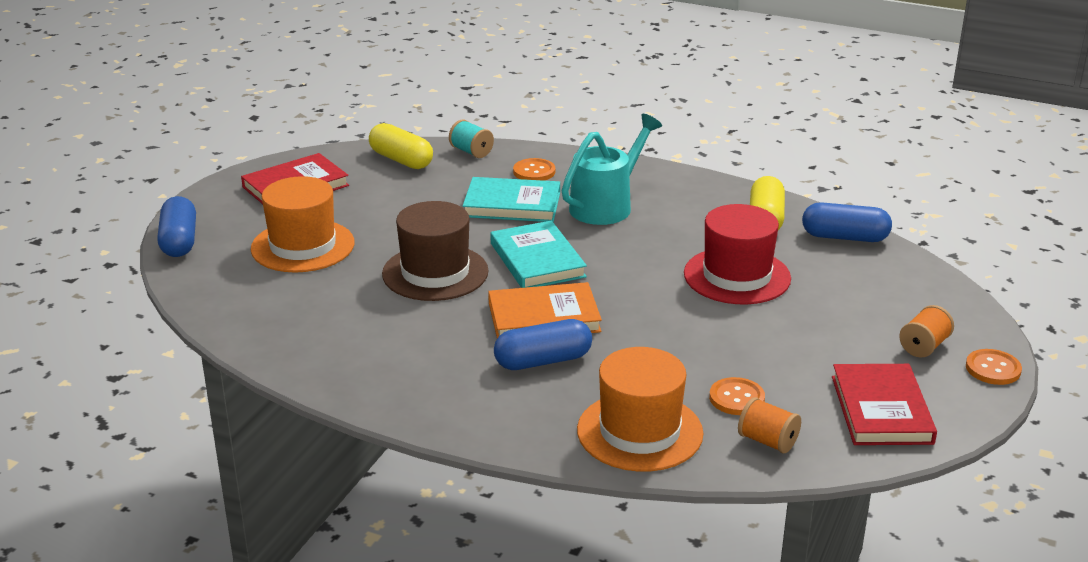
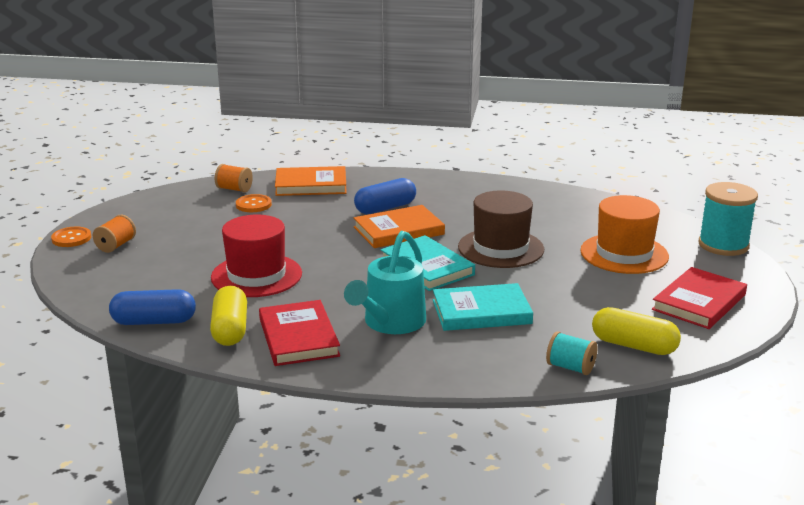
camera: 165 degrees right, 5 degrees down
(179, 241) = (723, 245): blue capsule -> turquoise spool
(534, 172) = (484, 351): orange button -> none
(640, 431) = (311, 185): orange hat -> orange book
(881, 409) = (160, 209): red book -> red book (298, 337)

